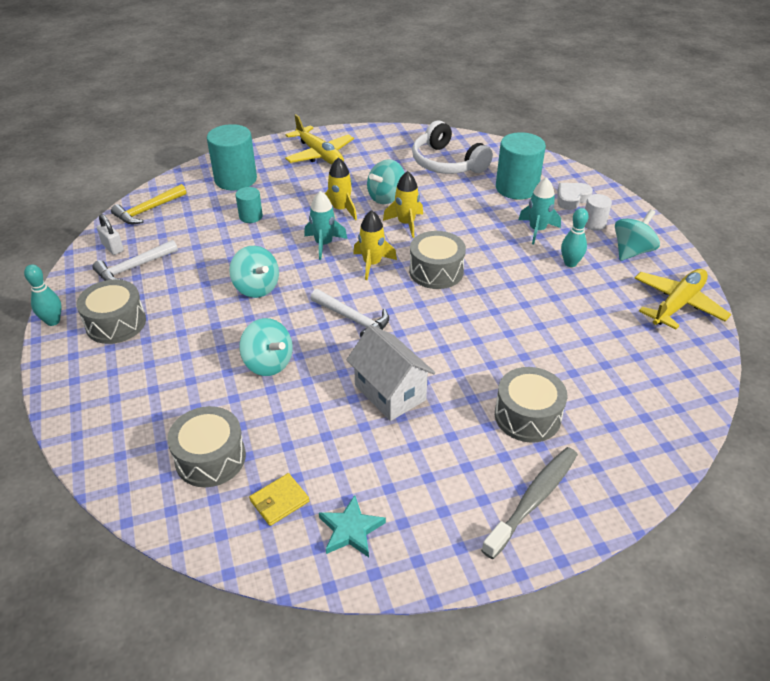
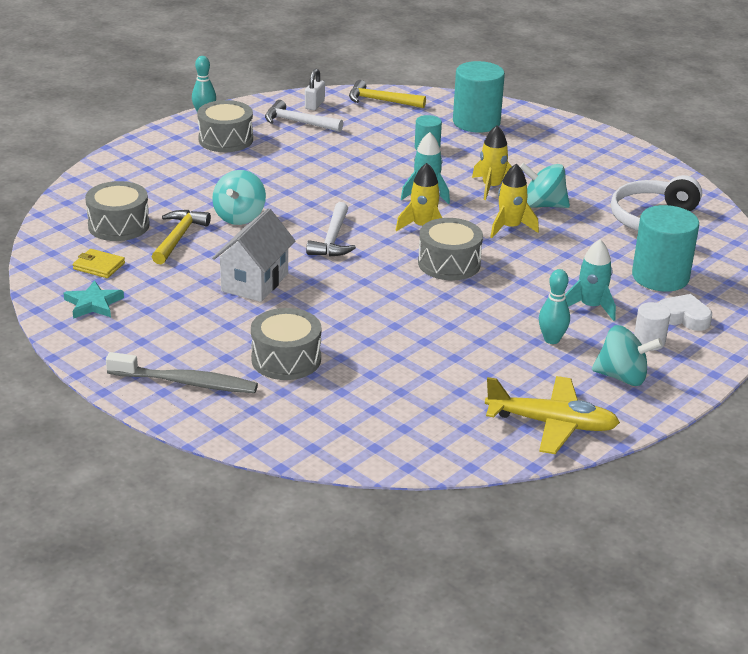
camera: 60 degrees right, 10 degrees down
(256, 288) = (329, 182): turquoise spinning top -> none
(272, 419) = (178, 237): none -> yellow hammer
(320, 155) = (574, 149): yellow plane -> none

